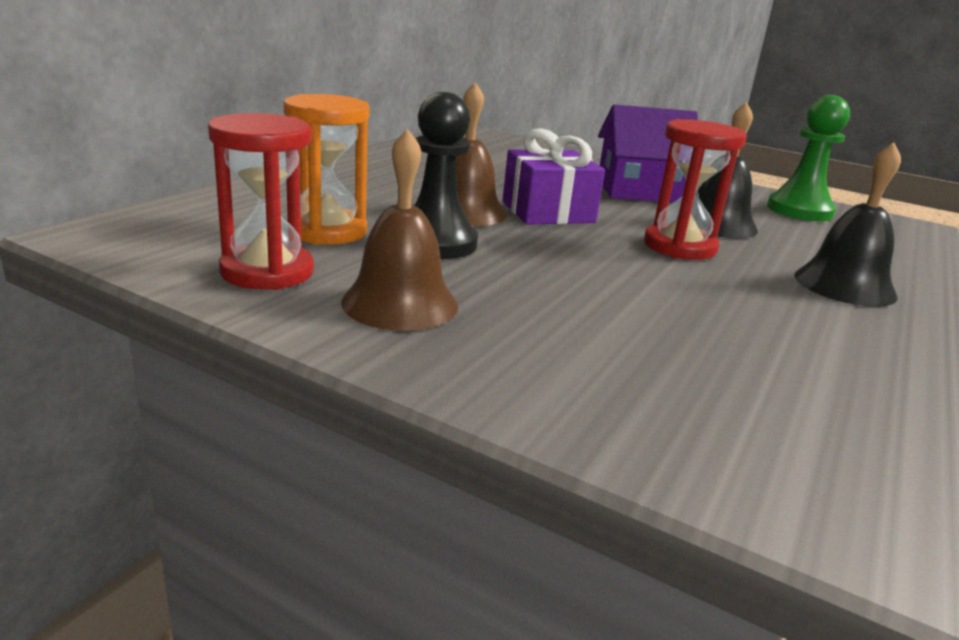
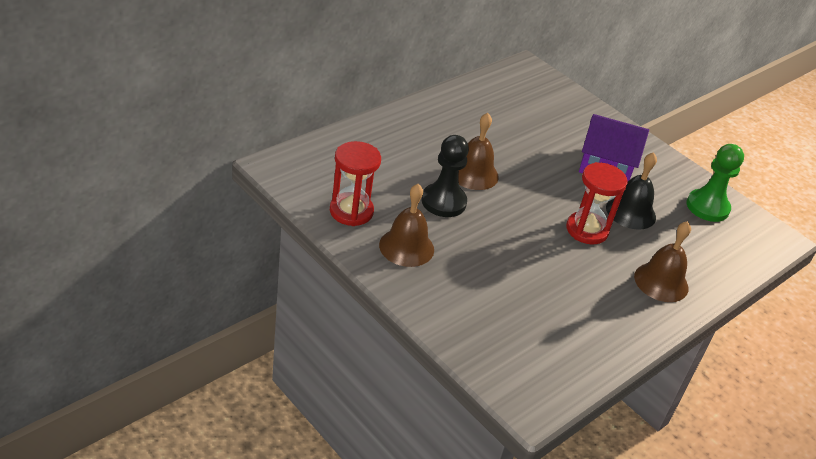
camera: 15 degrees right, 15 degrees up
(327, 231) = (389, 181): orange hourglass -> none
(548, 212) = (526, 182): purple gift -> none
(844, 285) = (661, 282): black bell -> brown bell

